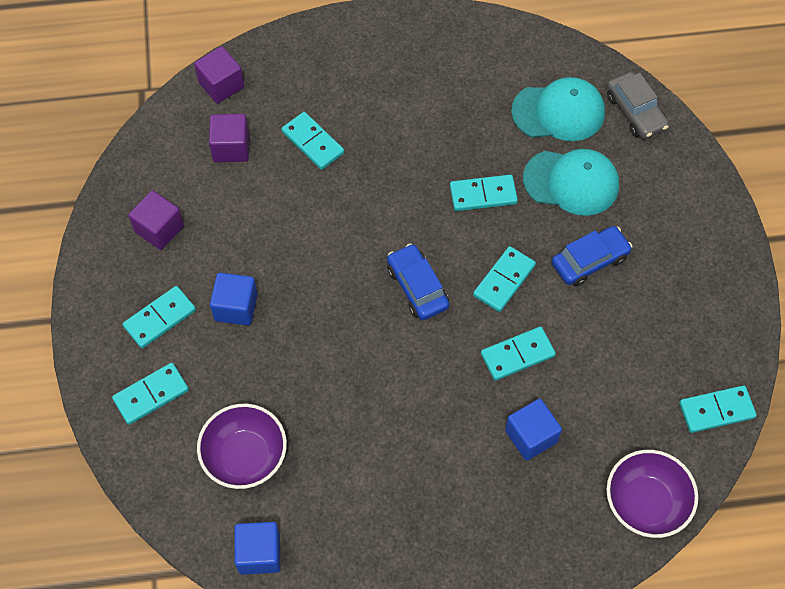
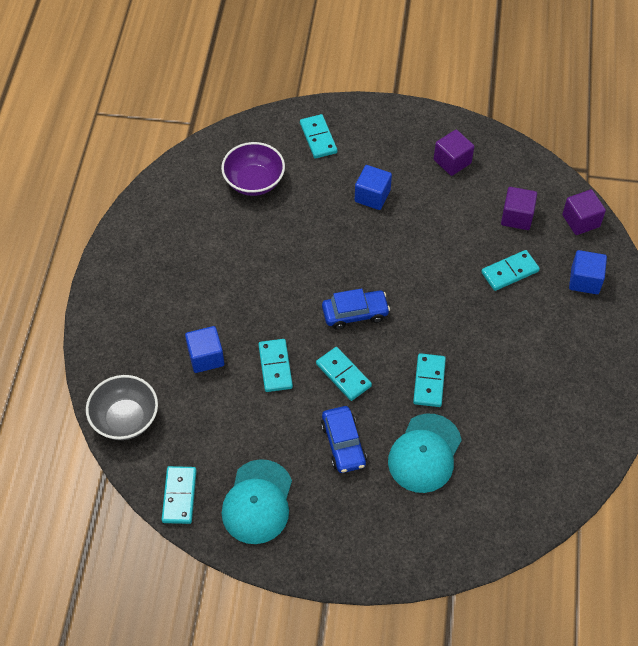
camera: 105 degrees right, 5 degrees down
(160, 318) = (376, 151): turquoise domino -> none
(259, 553) = (183, 178): blue cube -> blue cube (585, 280)
(558, 112) = (502, 465): turquoise cap -> turquoise cap (257, 502)
(635, 112) = (488, 532): grey car -> none
(646, 503) = (125, 419): purple bowl -> grey bowl

